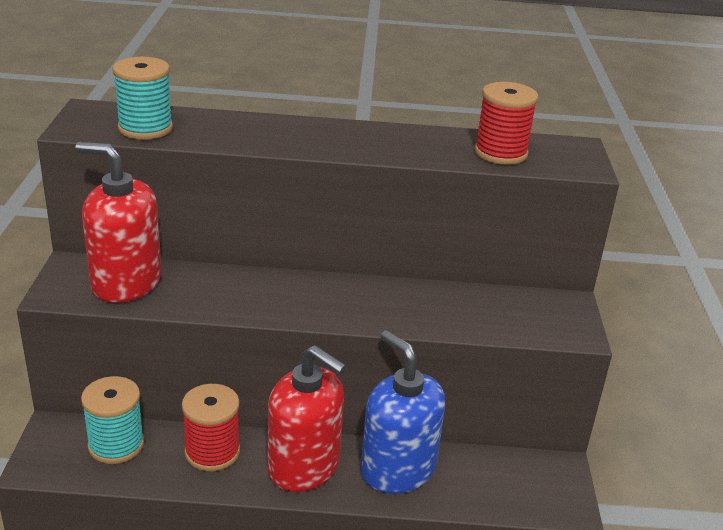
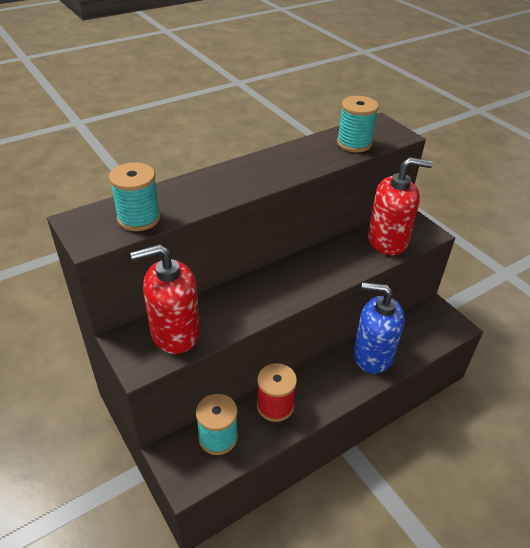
camera: 35 degrees left, 10 degrees up
(304, 466) = (329, 382): red soap dispenser -> red soap dispenser (387, 240)
(500, 153) = (354, 143): red spool -> turquoise spool

